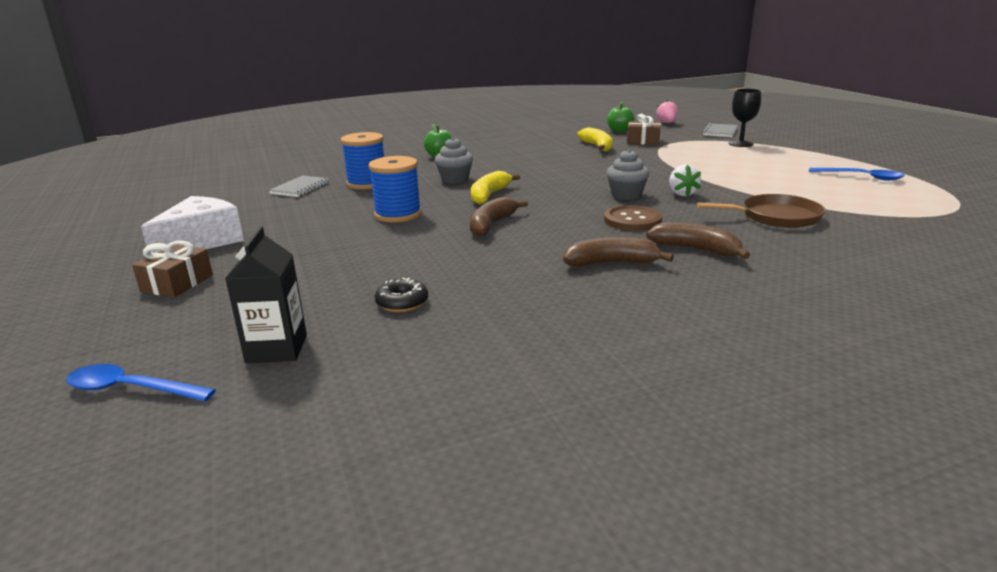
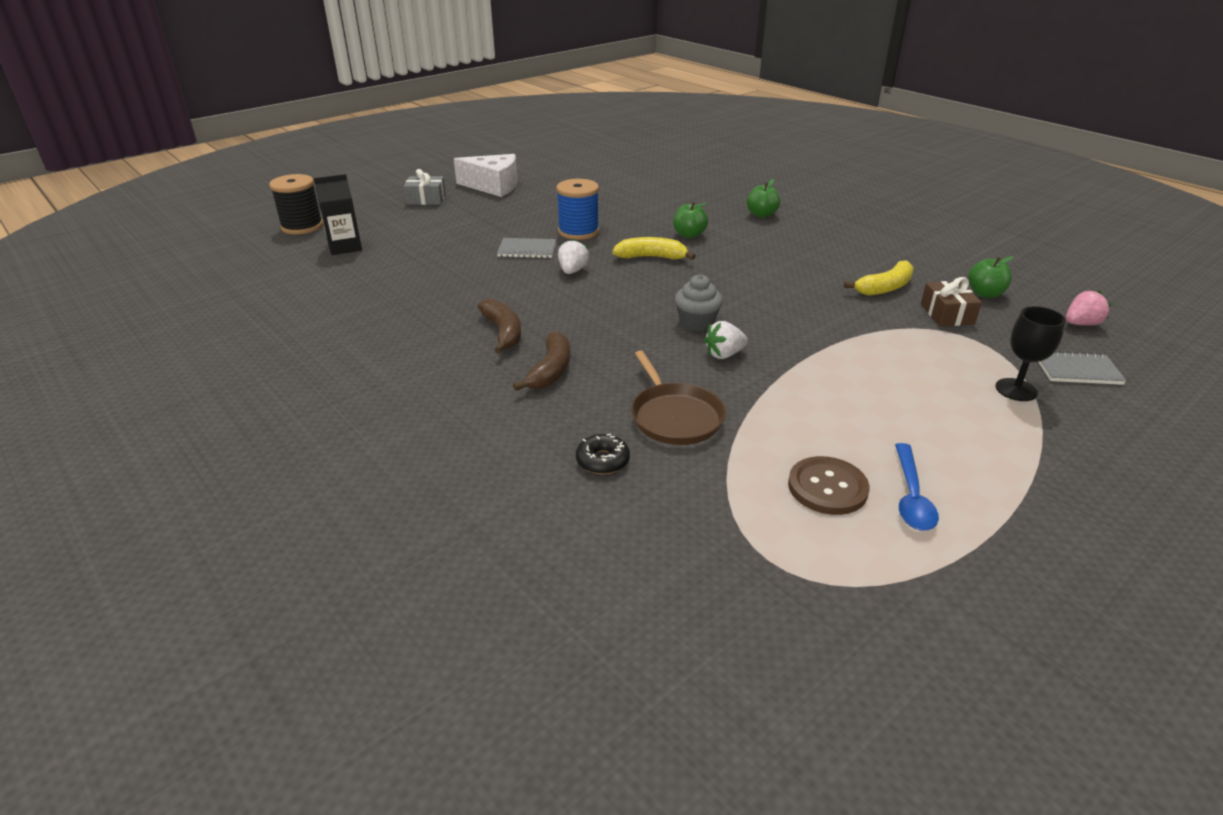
camera: 70 degrees right, 10 degrees up
(131, 389) = (302, 226): blue spoon -> black spool
(177, 283) = (426, 199): brown gift -> grey gift
(300, 188) = (622, 184): grey notebook -> grey notebook (527, 250)
(367, 183) = (651, 204): blue spool -> none
(402, 302) = (411, 267): black donut -> black donut (602, 460)
(455, 179) = (689, 235): grey cupcake -> green apple
(492, 225) = (572, 271): brown banana -> white strawberry
(632, 220) = (618, 332): brown button -> brown button (827, 487)

